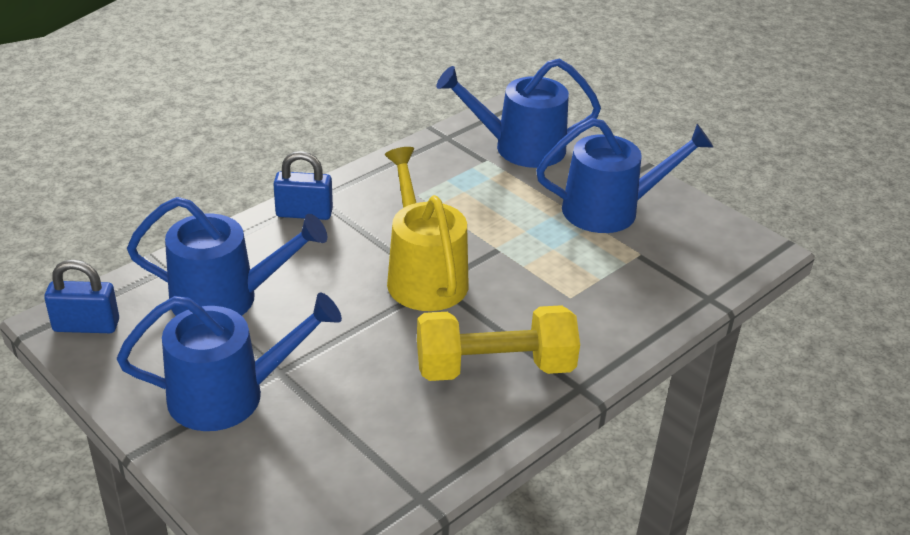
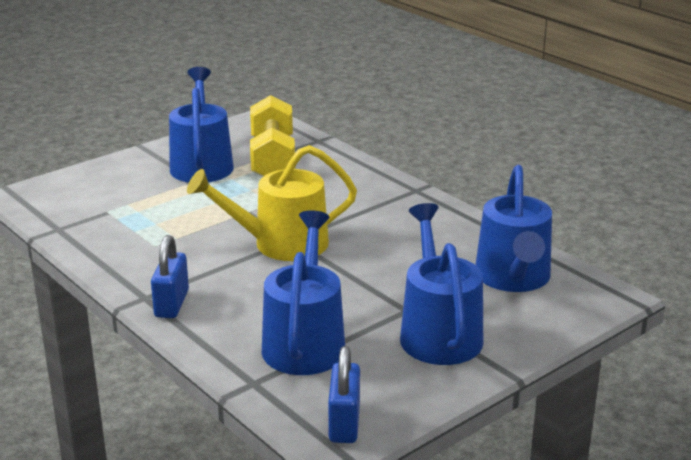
camera: 85 degrees left, 10 degrees down
(494, 368) = (397, 218): yellow dumbbell -> yellow dumbbell (273, 159)
(520, 148) = (92, 195): blue watering can -> blue watering can (513, 278)

